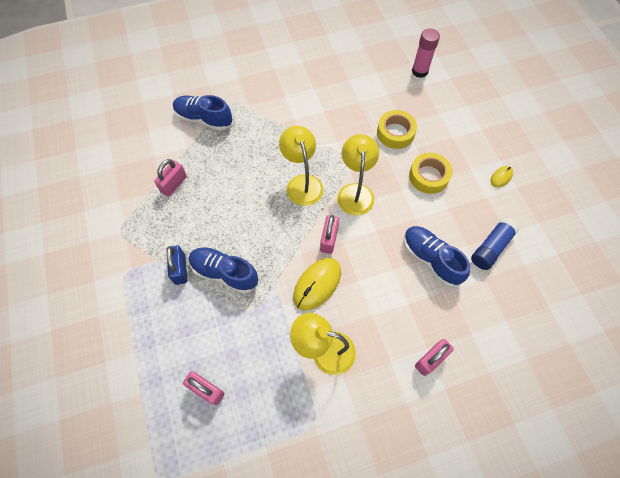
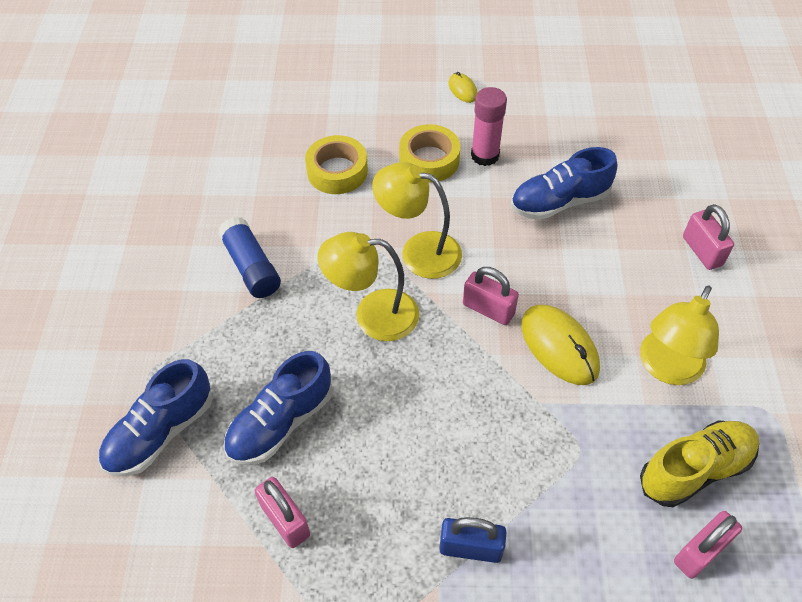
camera: 70 degrees left, 10 degrees down
(224, 273) = (500, 474): blue shoe -> blue shoe (281, 422)
(258, 379) = (695, 469): none -> yellow shoe
(419, 71) = (240, 107): pink glue stick -> pink glue stick (485, 155)
(491, 247) = (562, 136): blue glue stick -> blue glue stick (251, 267)

